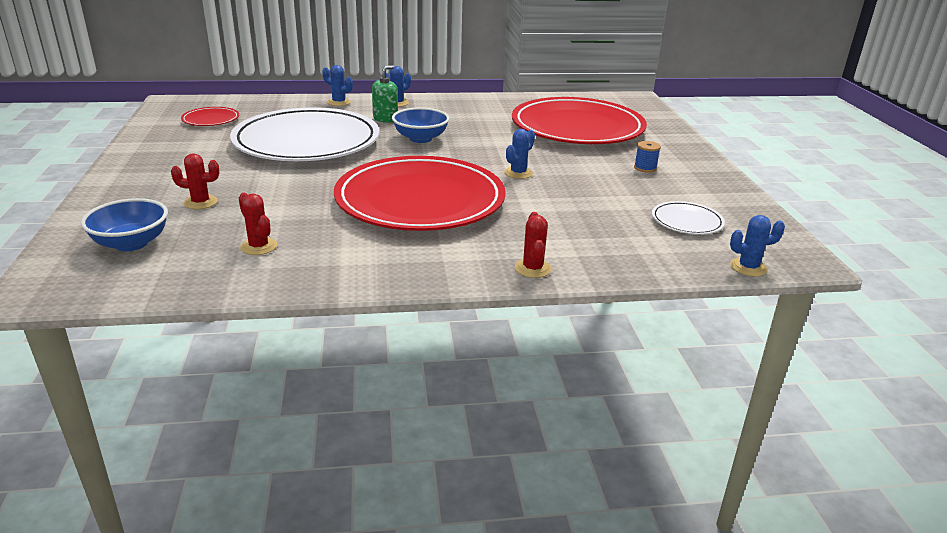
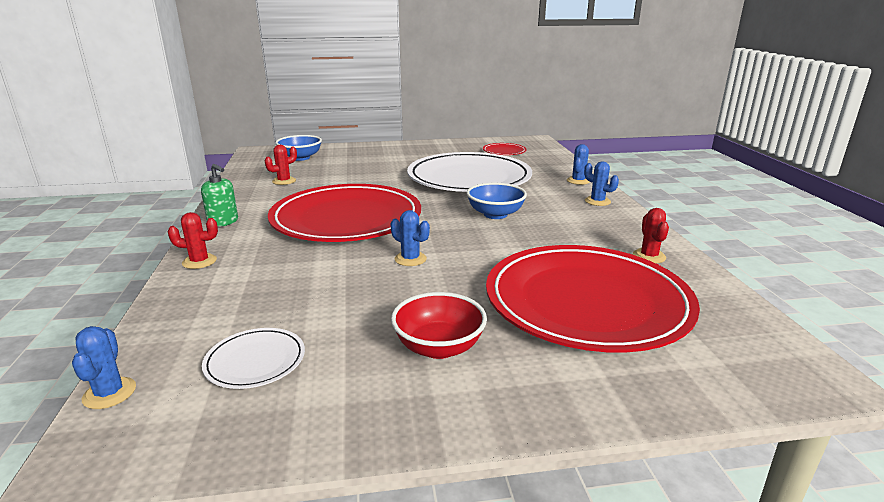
camera: 90 degrees right, 5 degrees down
(200, 202) = (353, 164): red cactus -> red cactus (649, 256)
(385, 119) = (544, 199): green soap dispenser -> green soap dispenser (223, 222)
(645, 168) = (439, 347): blue spool -> red bowl

